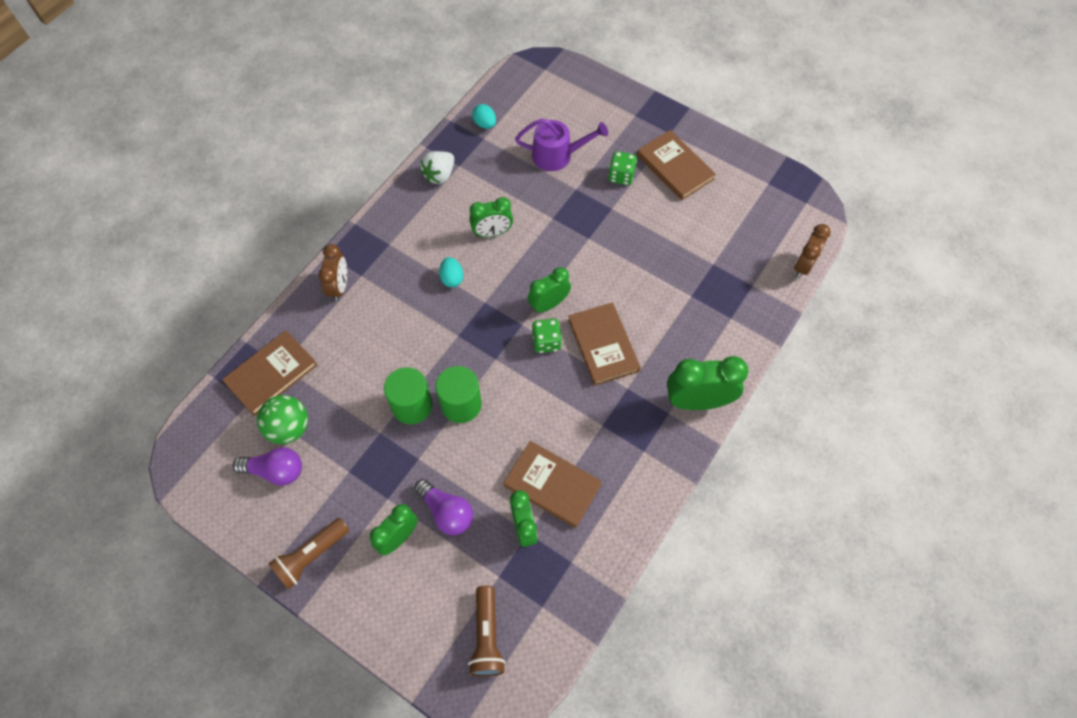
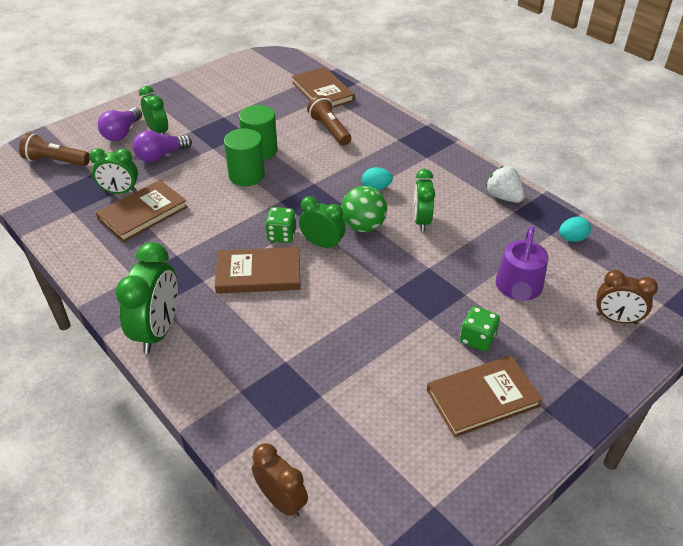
camera: 105 degrees right, 20 degrees down
(276, 471) = (244, 88): purple light bulb -> purple light bulb (122, 133)
(289, 428) = (274, 95): green ball -> green ball (363, 226)
(311, 556) = (172, 96): brown flashlight -> brown flashlight (329, 129)
(339, 286) = (390, 127): brown clock -> brown clock (616, 319)
(548, 304) = (322, 244): green clock -> green clock turned 45 degrees counterclockwise

